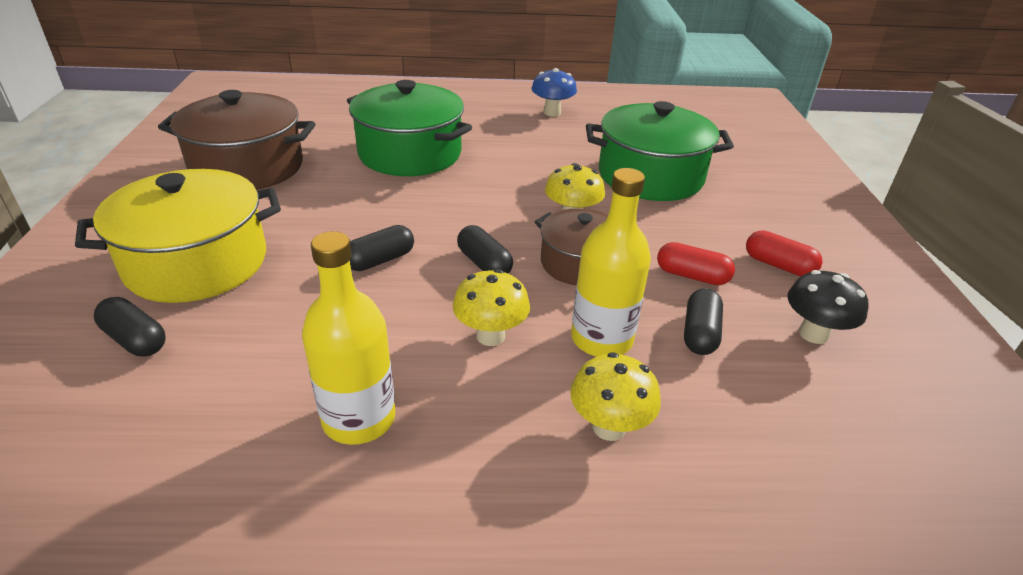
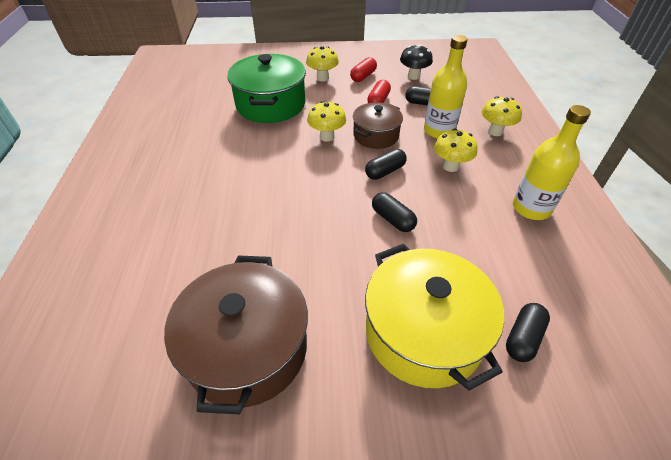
camera: 90 degrees left, 10 degrees up
(410, 153) = (227, 222): green pot -> none
(552, 112) = (157, 142): blue mushroom -> none
(751, 221) = (322, 78): none -> yellow mushroom

